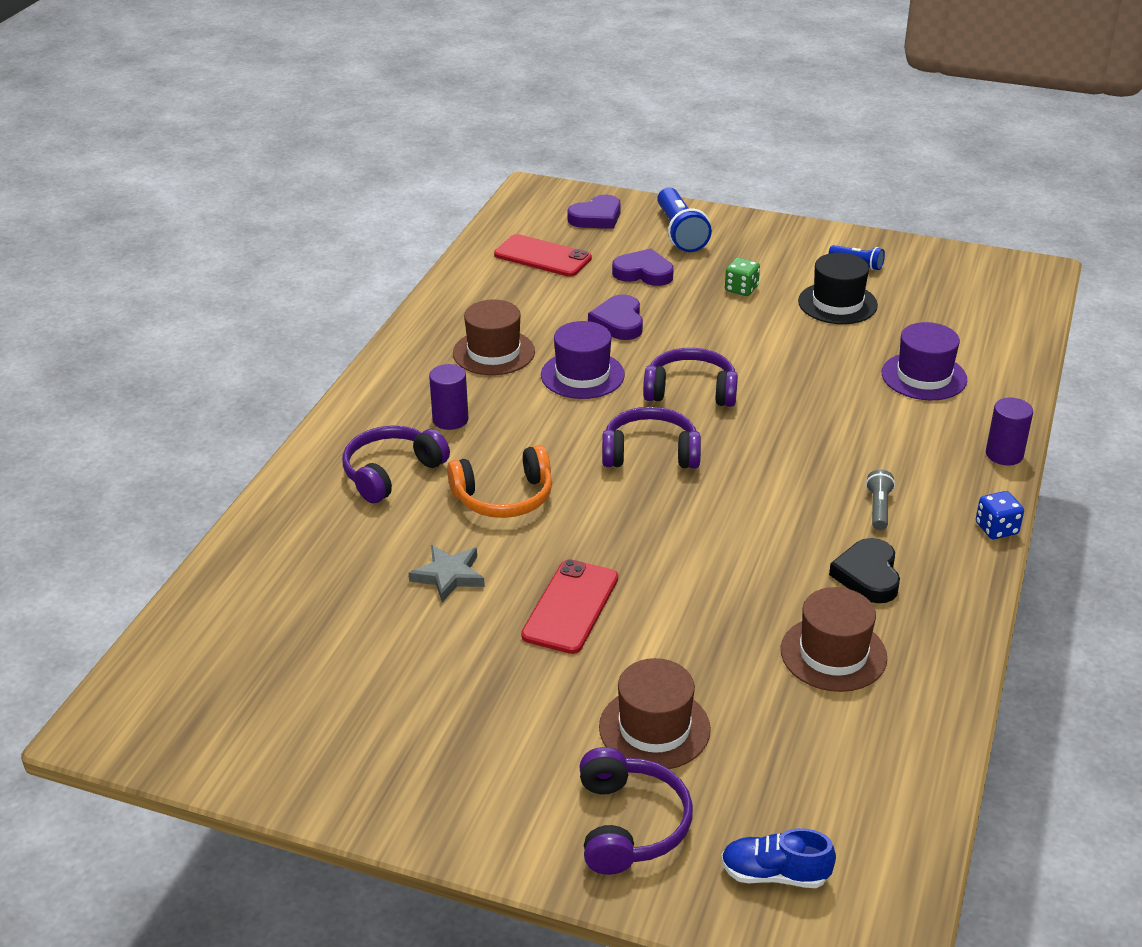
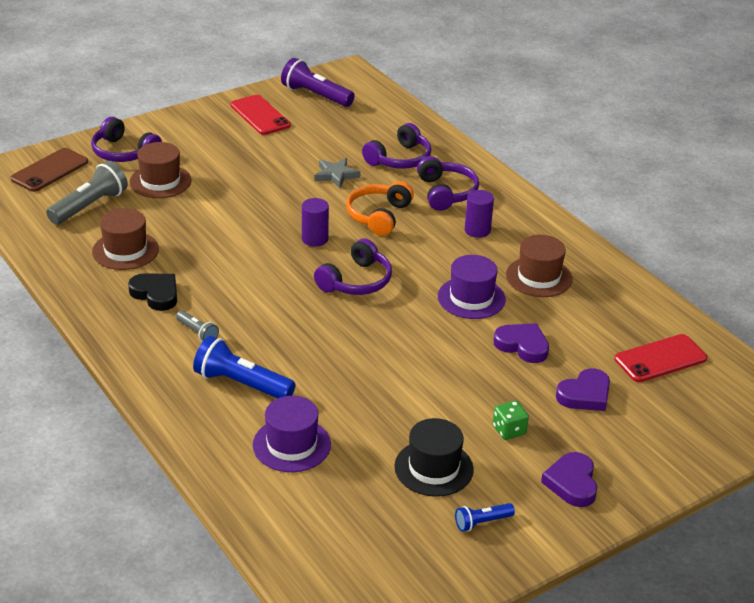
camera: 125 degrees right, 0 degrees up
(230, 718) = (315, 95): none -> purple flashlight
(570, 607) = (266, 197): red phone -> red phone (260, 115)
(596, 217) = (707, 419): purple heart -> purple heart (572, 483)
(680, 233) = (636, 451): blue flashlight -> blue flashlight (241, 384)
(691, 391) = (401, 331): purple headphones -> purple headphones (399, 159)
(774, 874) = (50, 170): blue shoe -> brown phone
(795, 757) = (90, 206): none -> grey flashlight
(996, 529) = (120, 364): blue dice -> none
(1004, 454) = (170, 418): purple cylinder -> purple cylinder (315, 239)

